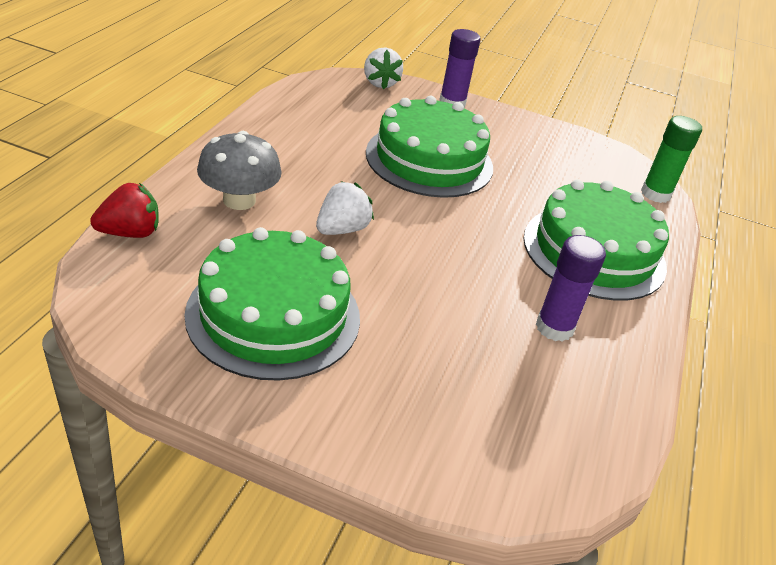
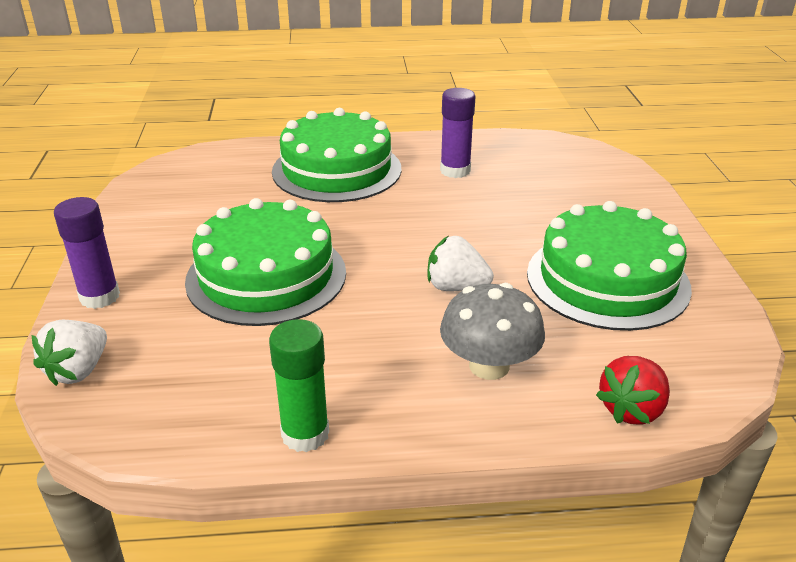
camera: 110 degrees left, 5 degrees down
(130, 233) = (632, 410): red strawberry -> red strawberry turned 90 degrees counterclockwise
(380, 83) = (78, 370): white strawberry -> white strawberry turned 150 degrees clockwise
(655, 194) = (207, 156): green glue stick -> green glue stick (305, 434)

